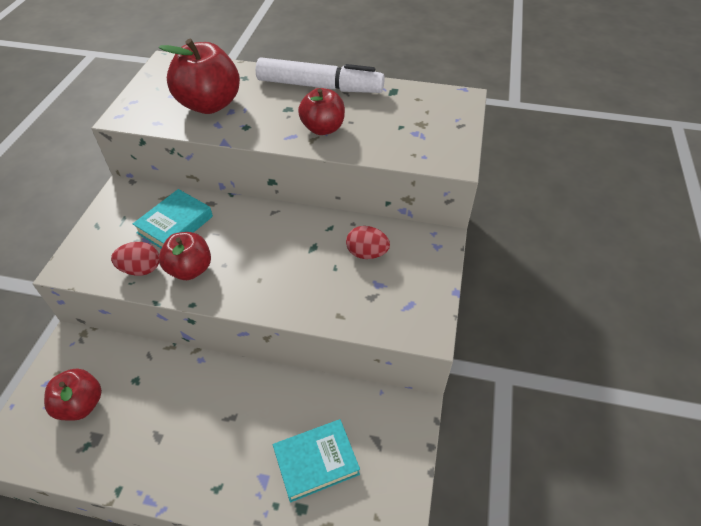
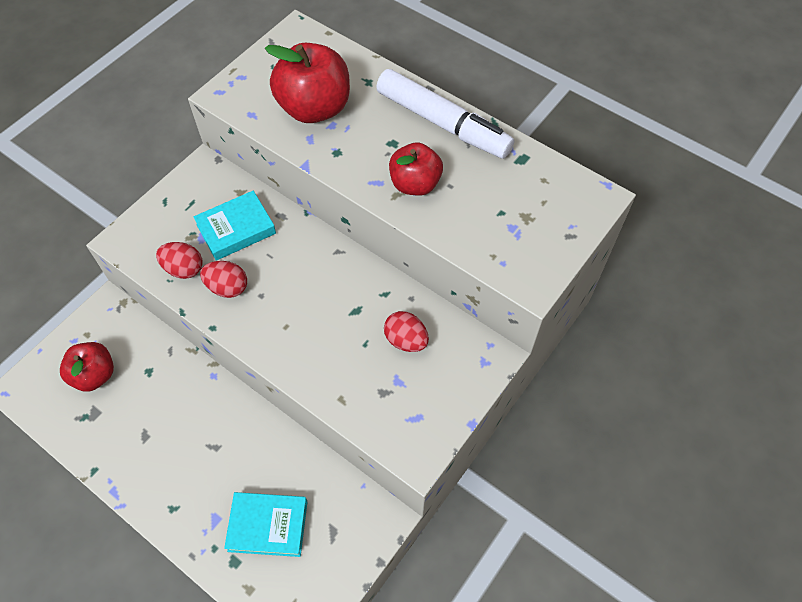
camera: 25 degrees right, 10 degrees up
(190, 269) = (227, 287): red apple -> red egg

